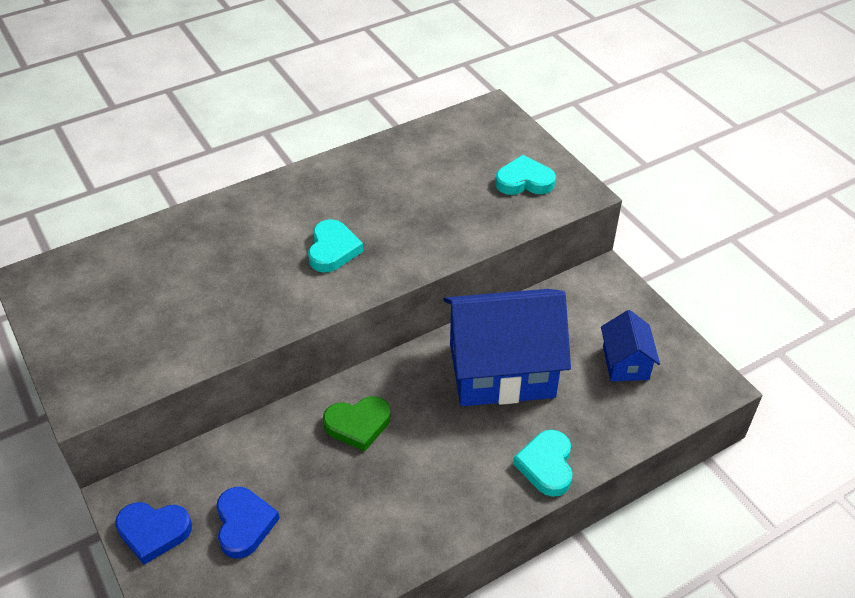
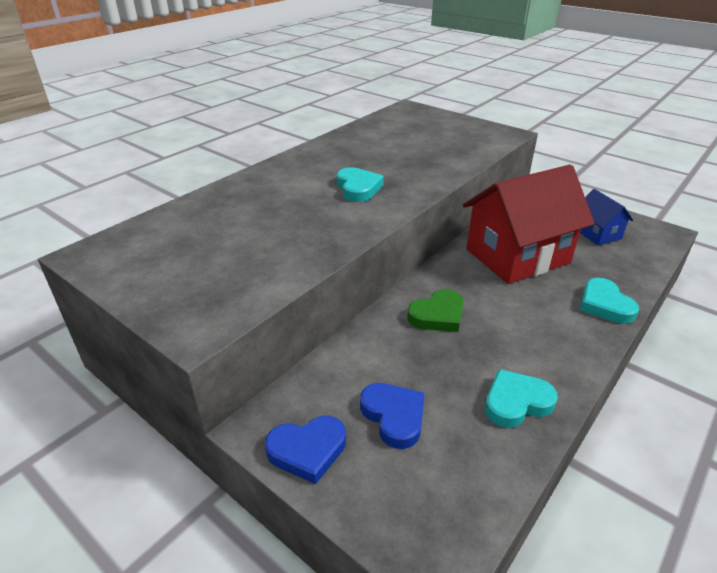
camera: 20 degrees left, 10 degrees down
(501, 370) = (517, 256): blue house -> red house
(524, 181) = (465, 134): turquoise heart -> turquoise heart (516, 402)

